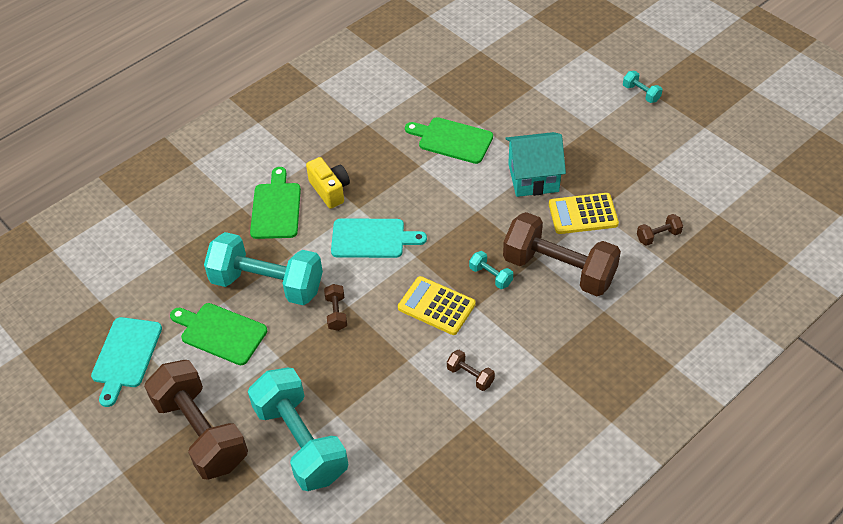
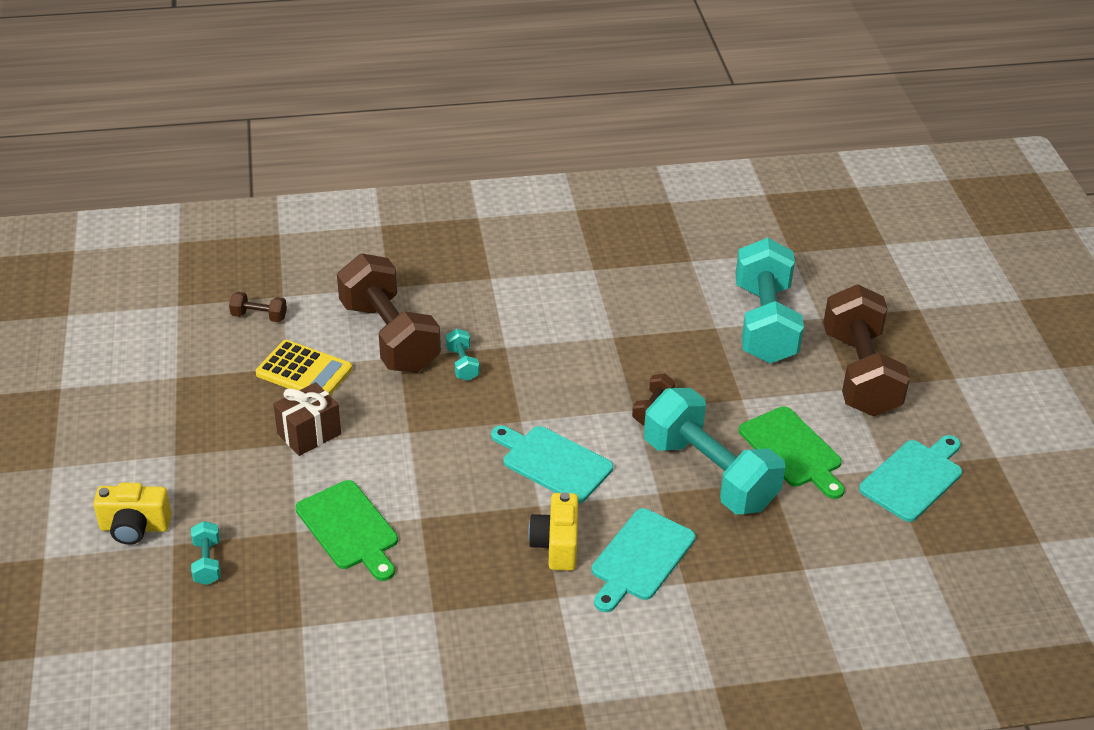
camera: 150 degrees left, 10 degrees down
(276, 208) = (640, 558): green cutting board -> turquoise cutting board
(436, 306) = (543, 365): yellow calculator -> none
(470, 376) = (565, 298): brown dumbbell -> none
(533, 178) = (309, 434): turquoise house -> brown gift
(562, 84) = (135, 527): none -> yellow camera
(641, 93) = (66, 462): turquoise dumbbell -> turquoise dumbbell (207, 562)

